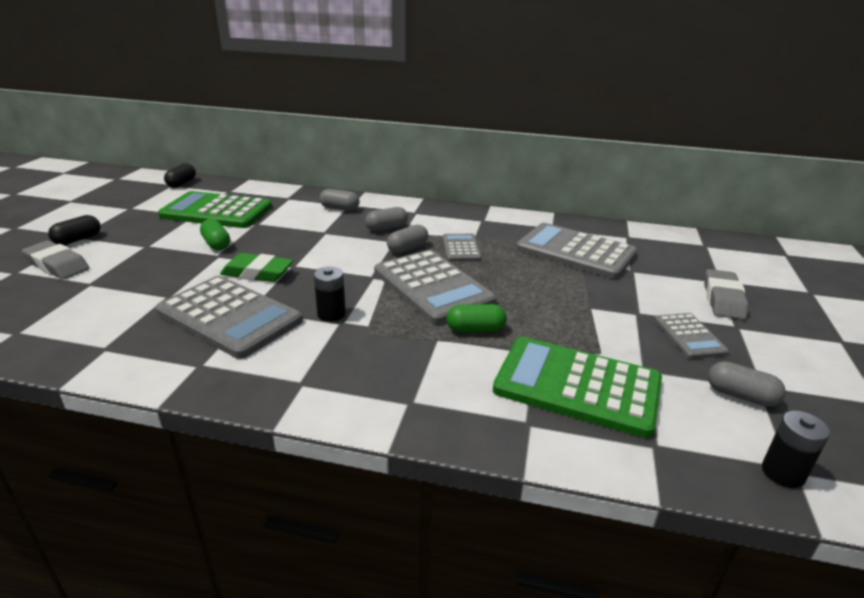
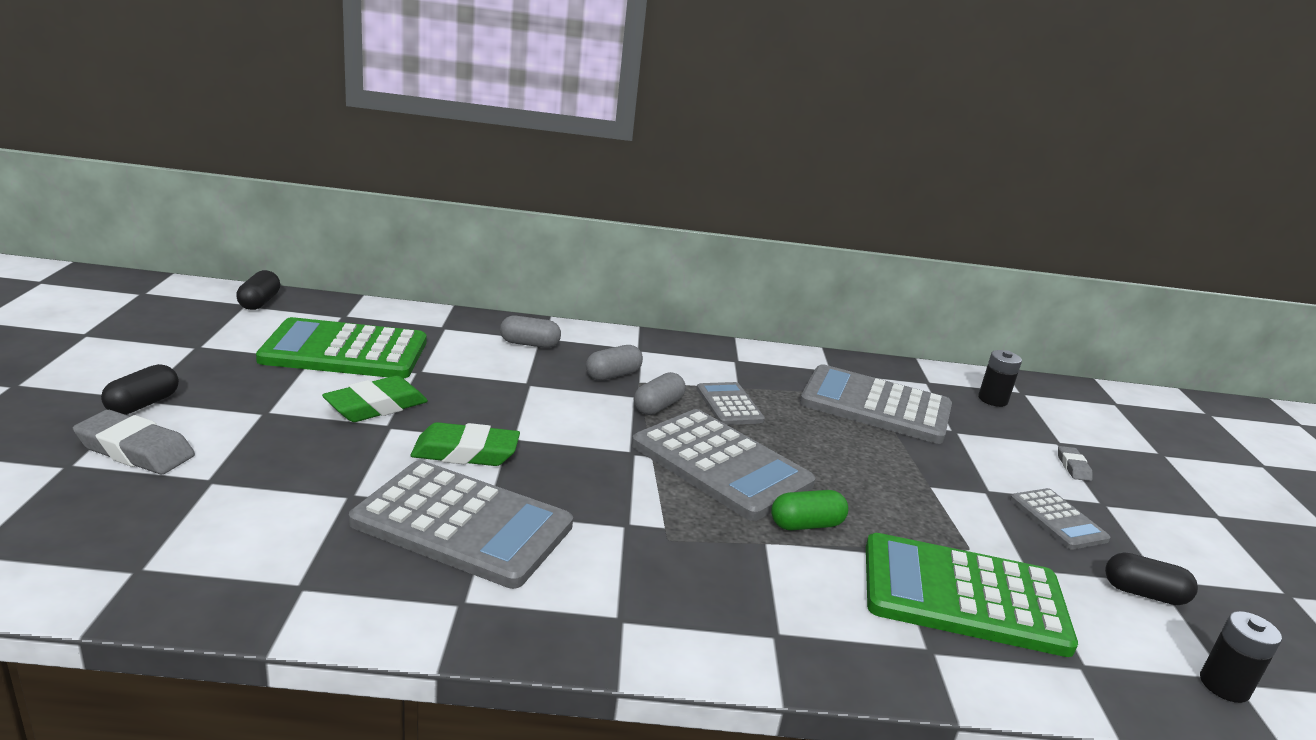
camera: 15 degrees left, 5 degrees down
(216, 244) = (376, 406): green capsule -> green eraser
(331, 314) = (606, 512): black battery -> black battery (992, 400)
(723, 299) = (1073, 467): grey eraser -> grey eraser, size x0.53
(740, 395) = (1144, 593): grey capsule -> black capsule

